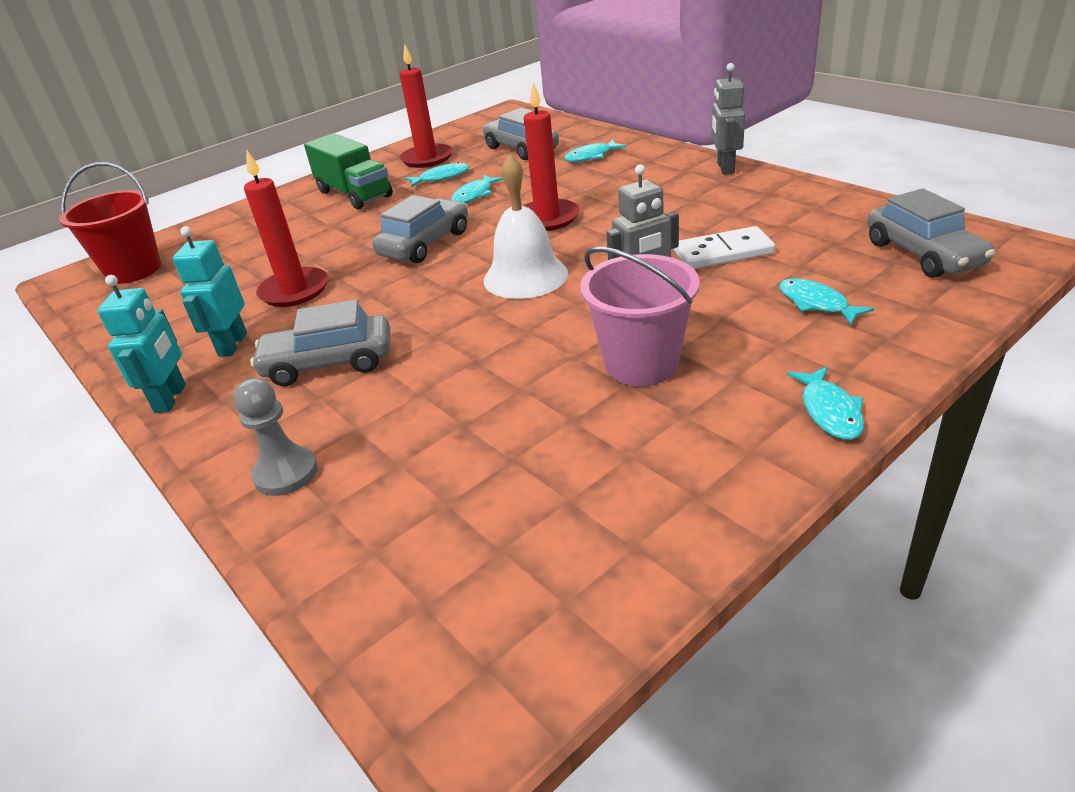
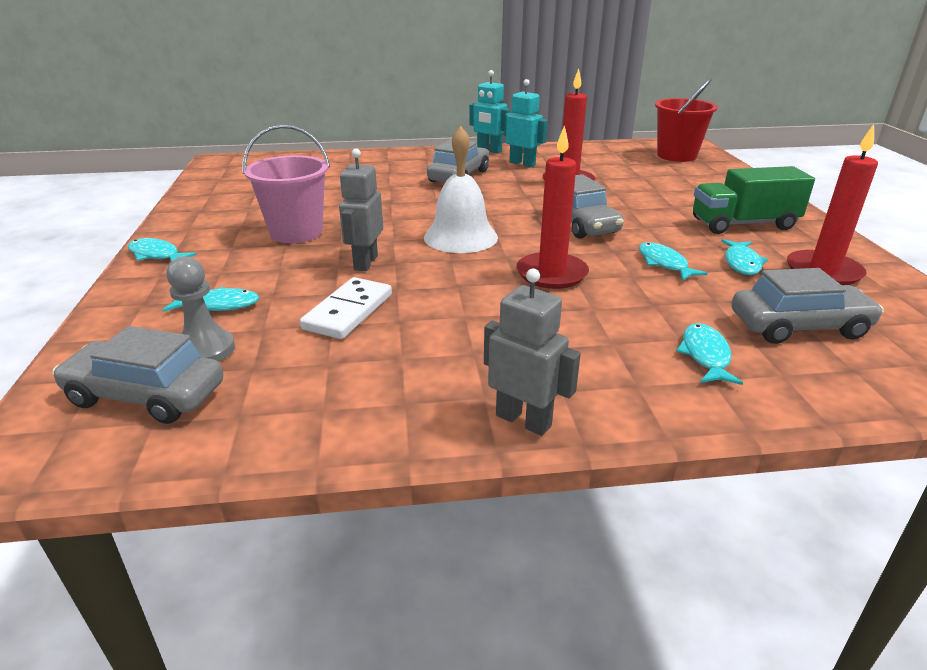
camera: 120 degrees right, 5 degrees down
(286, 473) = (385, 159): grey pawn -> grey pawn (205, 350)

